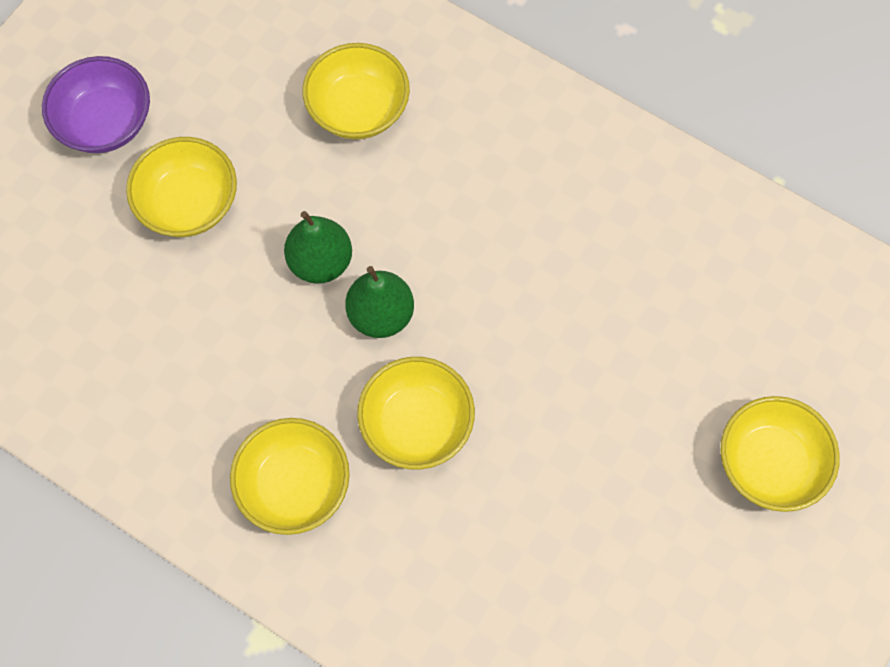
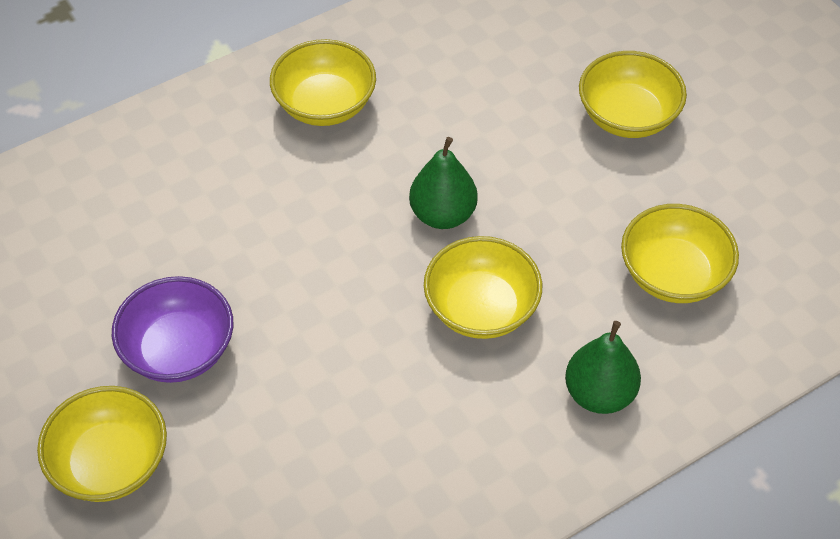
camera: 115 degrees right, 15 degrees down
(105, 122) = (740, 84): purple bowl -> purple bowl (179, 350)
(320, 262) = (519, 189): green pear -> green pear (599, 394)
(417, 424) = (325, 203): yellow bowl -> yellow bowl (481, 308)

